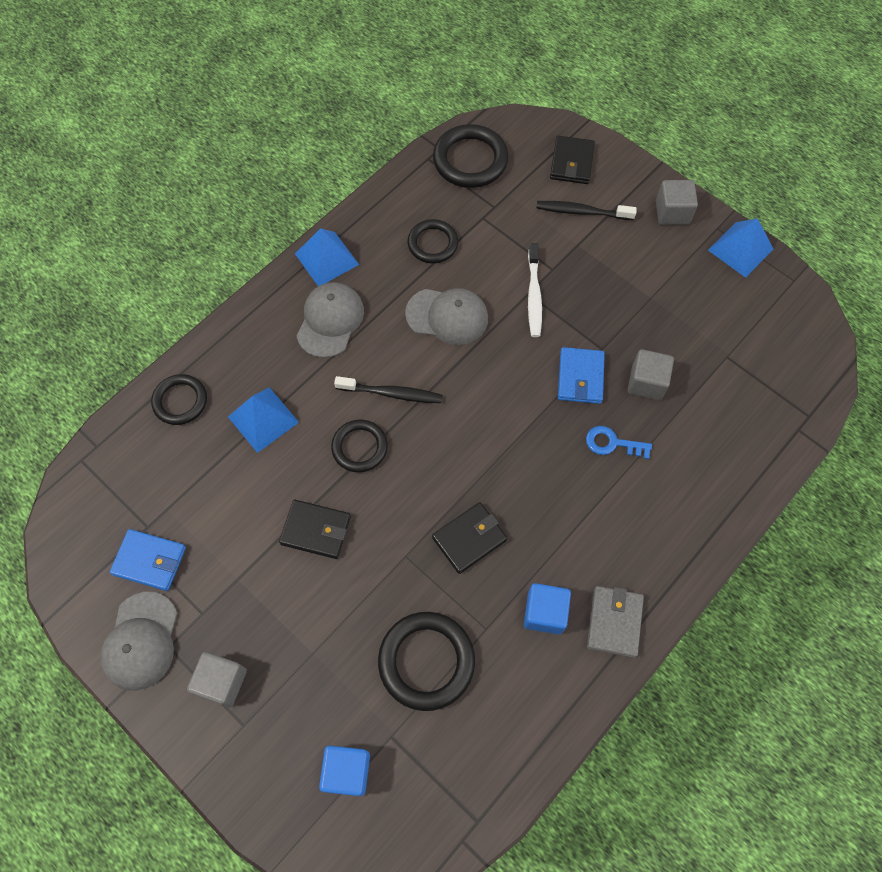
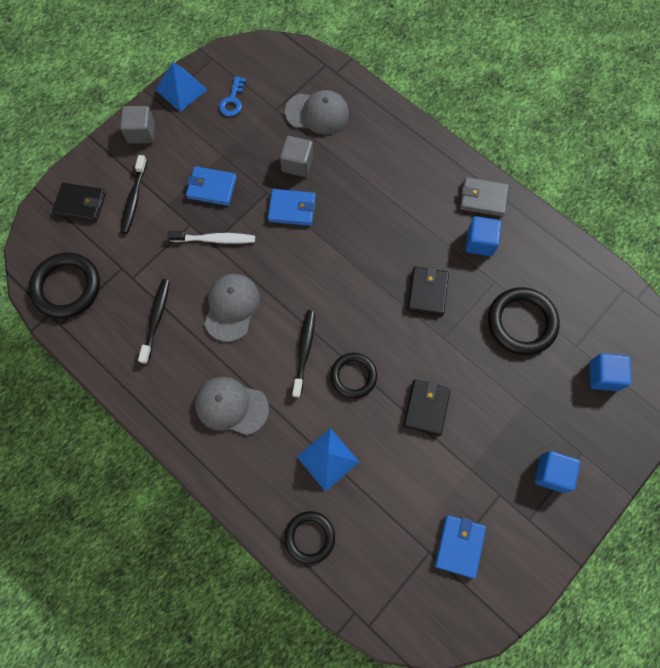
camera: 90 degrees left, 5 degrees up
(141, 641) = (526, 544): grey cap -> grey cap (317, 113)
(222, 682) = (551, 473): grey cube -> blue cube
(326, 259) = (165, 413): blue pyramid -> none
(432, 243) = (156, 319): black ring -> black toothbrush
(469, 539) = (427, 292): black wallet -> black wallet turned 45 degrees clockwise
(603, 289) = (212, 188): none -> blue wallet
(612, 443) = (348, 190): blue key -> blue key (233, 101)

